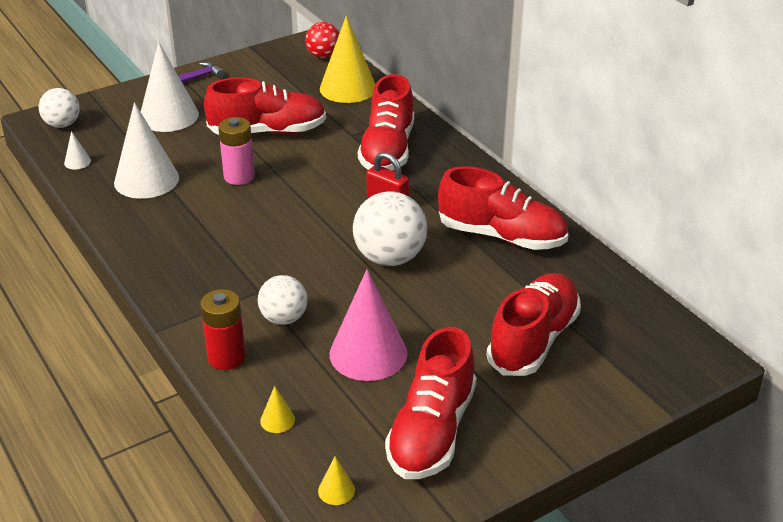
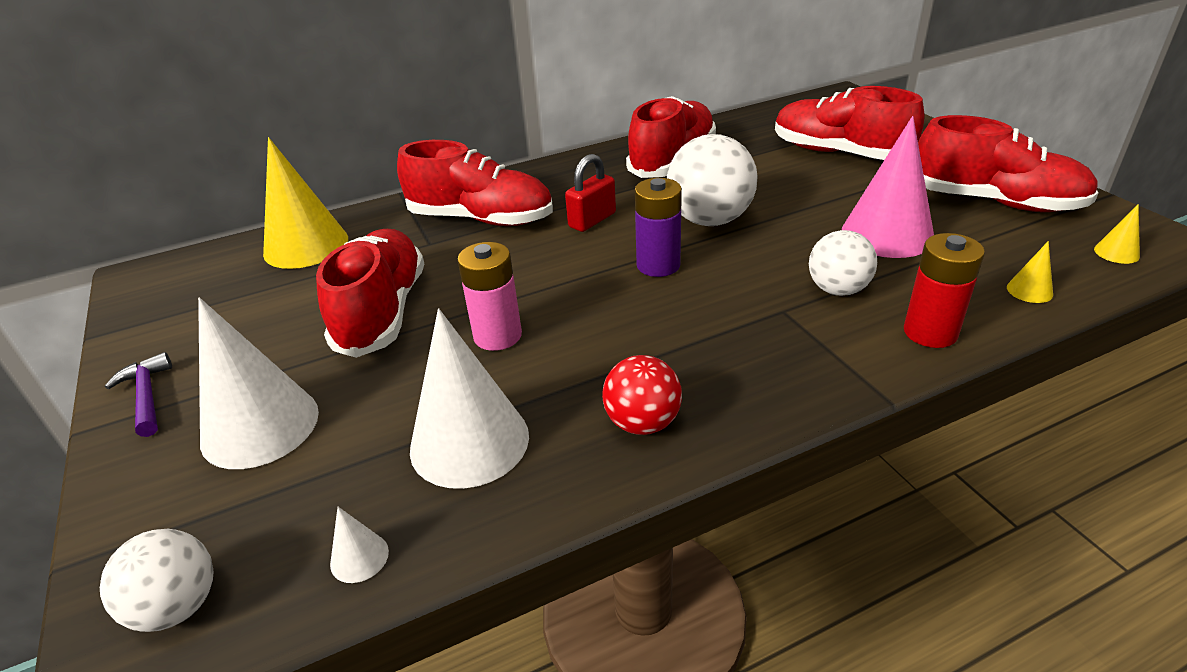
camera: 80 degrees left, 0 degrees up
(320, 234) = (658, 265): none -> purple battery
(323, 56) = (195, 265): red ball -> red ball (642, 423)

